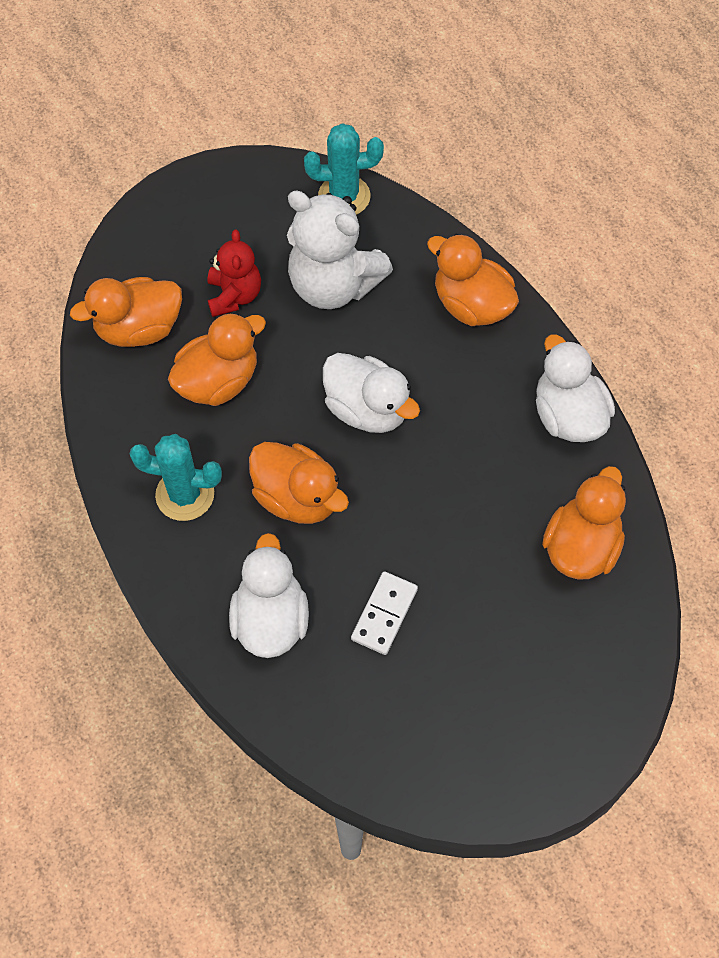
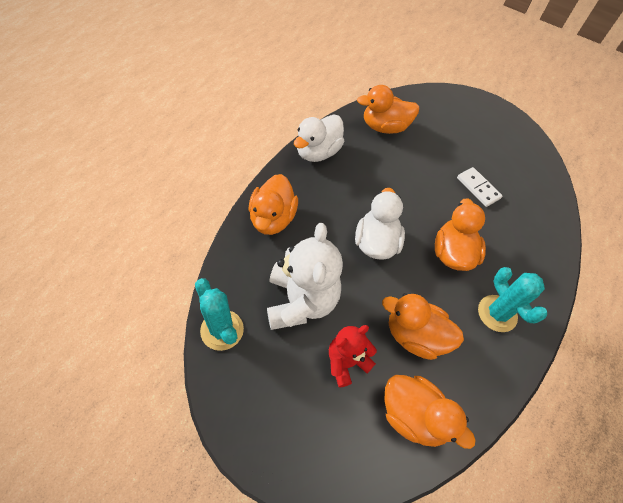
camera: 125 degrees left, 5 degrees down
(270, 619) = (522, 234): white duck -> none
(384, 614) = (478, 188): white domino -> white domino turned 60 degrees clockwise

